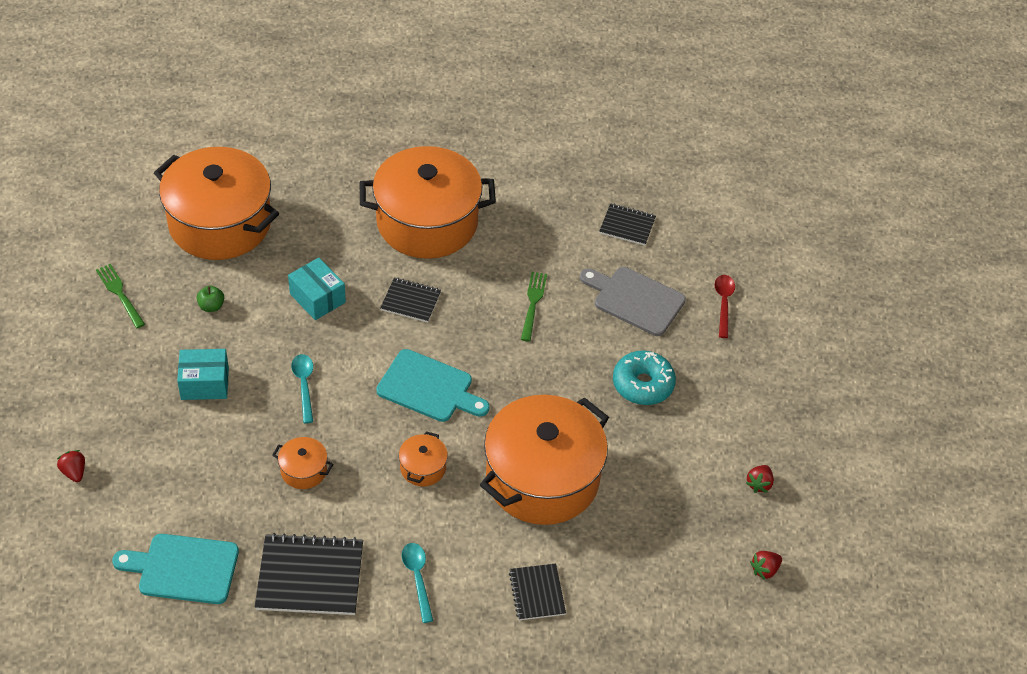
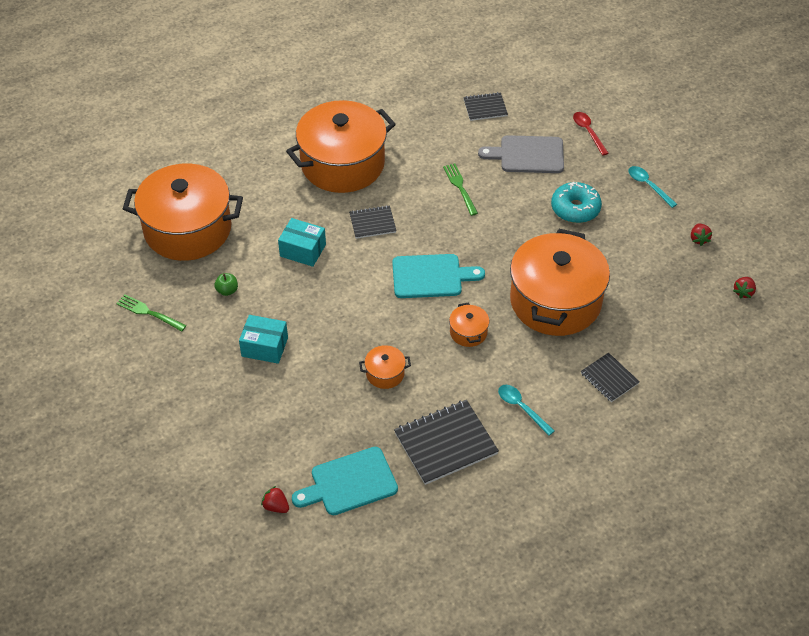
camera: 25 degrees left, 0 degrees up
(74, 472) = (213, 455): red strawberry -> red strawberry (276, 506)
(205, 383) = (264, 347): turquoise box -> turquoise box turned 45 degrees clockwise
(304, 385) = (340, 315): turquoise spoon -> turquoise spoon (648, 185)

